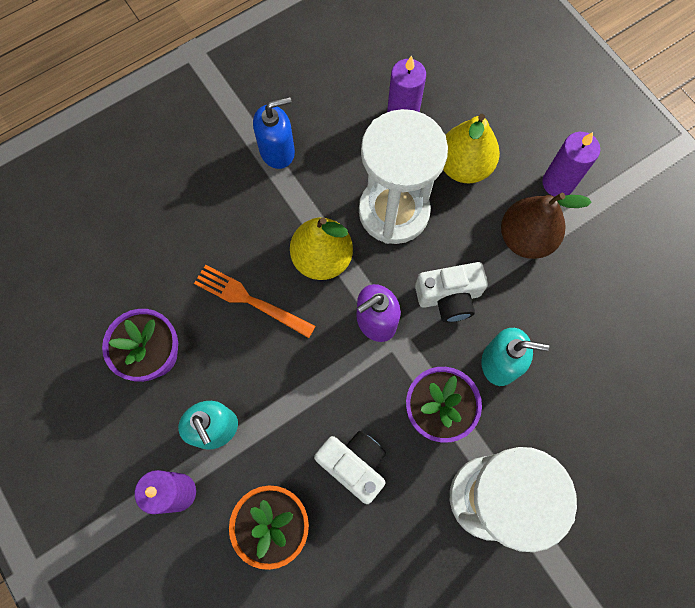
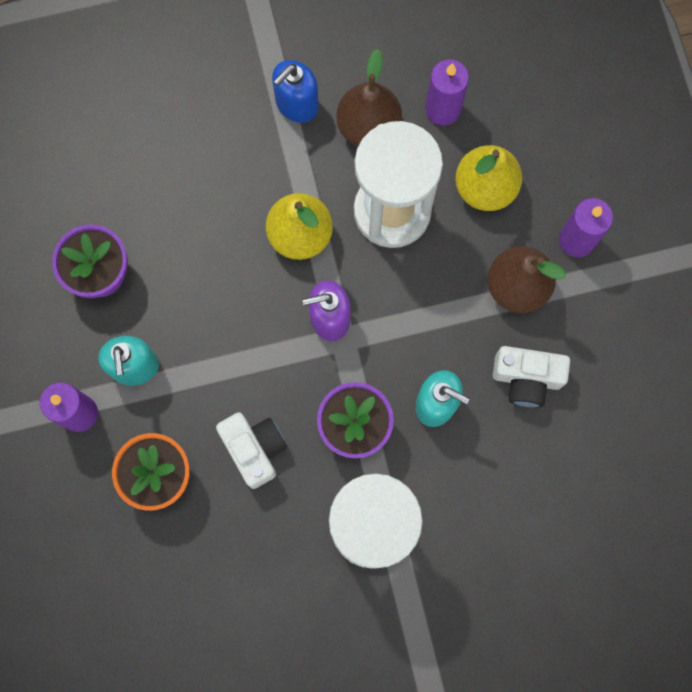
camera: 20 degrees right, 5 degrees up
(249, 300) = (212, 252): orange fork -> none
(277, 151) = (296, 104): blue soap dispenser -> blue soap dispenser turned 135 degrees clockwise
(346, 149) = (368, 127): none -> brown pear
(449, 297) = (413, 319): white camera -> white camera (526, 378)

